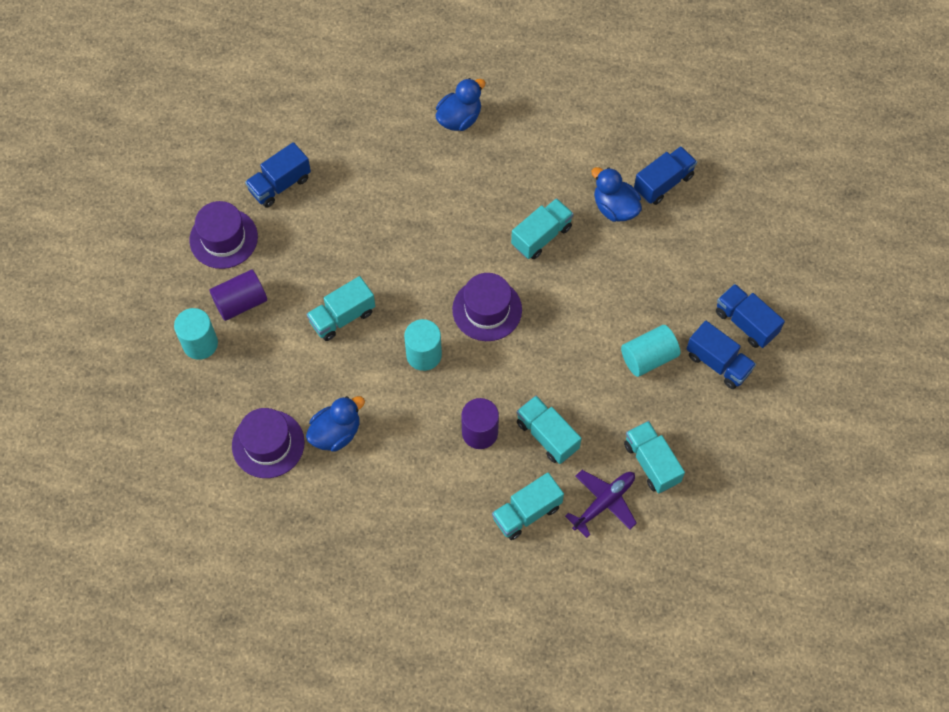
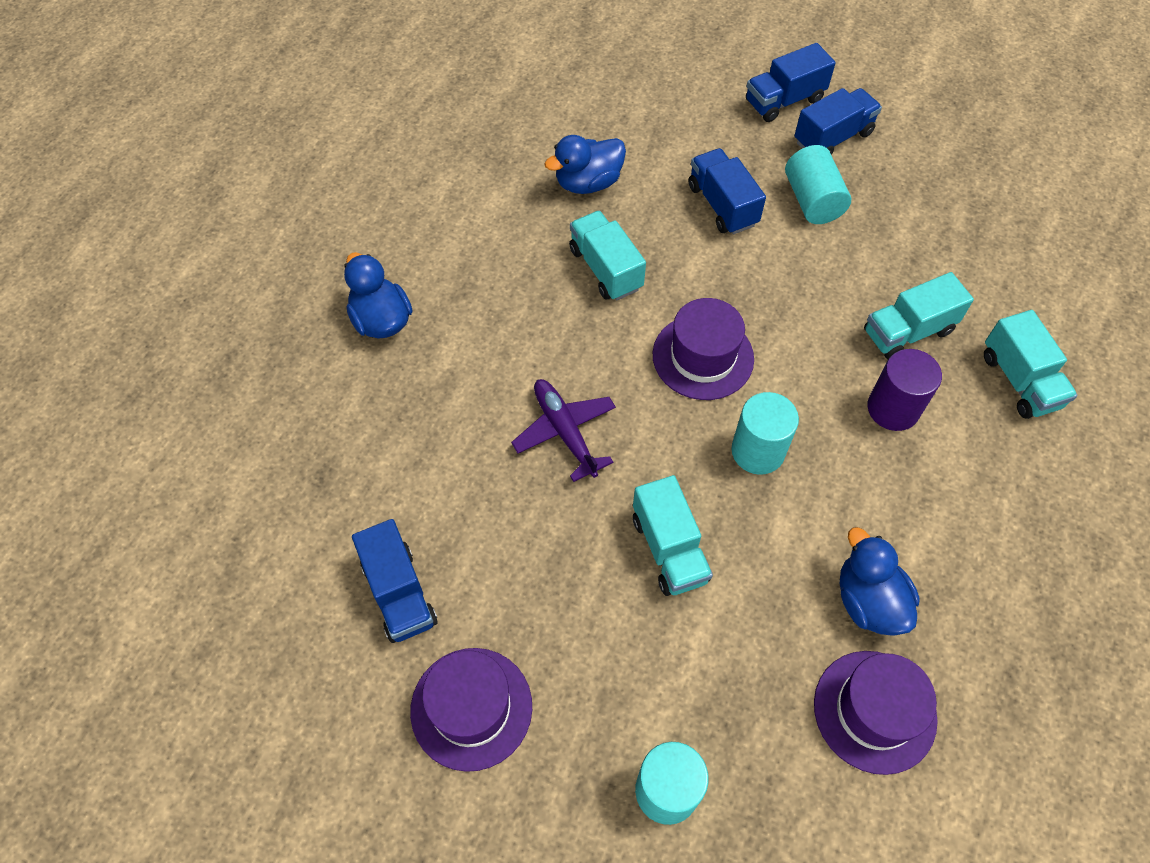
camera: 75 degrees left, 5 degrees down
(241, 302) = (603, 703): purple cylinder -> none
(603, 503) = (1011, 294): purple plane -> purple plane (565, 432)
(651, 463) = (959, 232): turquoise truck -> none
(663, 183) = (568, 128): blue truck -> blue truck (722, 205)

